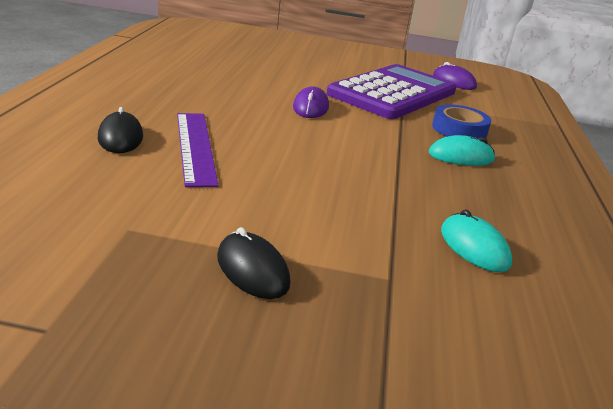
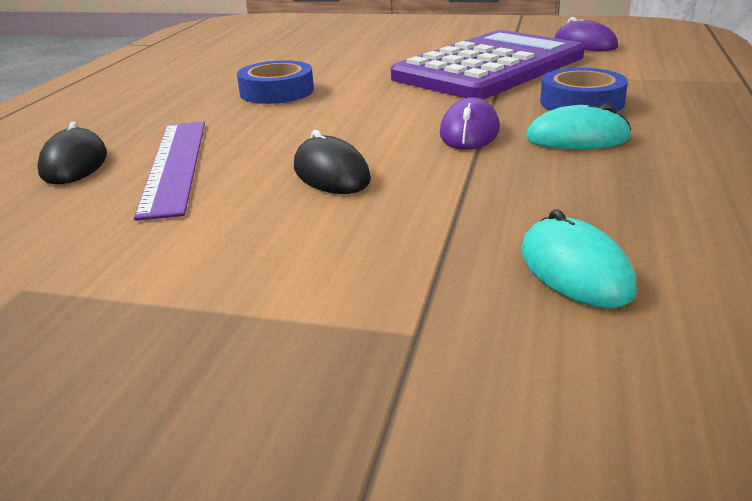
camera: 10 degrees right, 0 degrees up
(247, 94) = (277, 91): none -> blue tape
(252, 270) = (187, 336): black mouse -> black mouse (331, 173)
(310, 107) = (362, 98): purple mouse -> purple mouse (469, 132)

